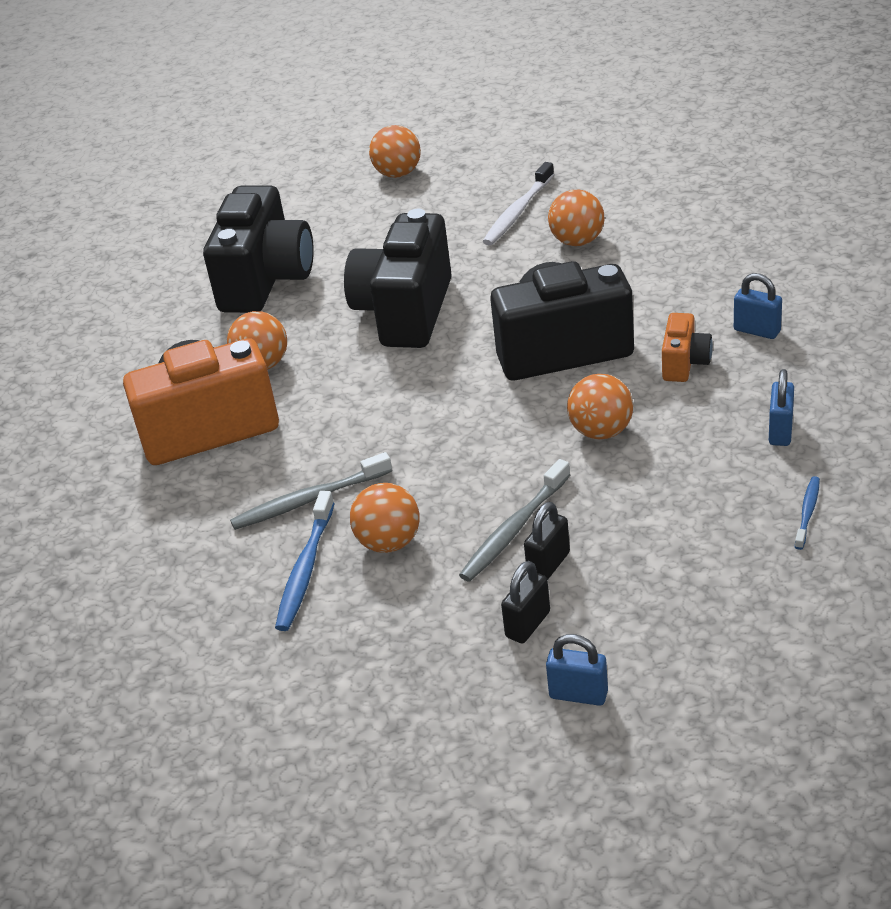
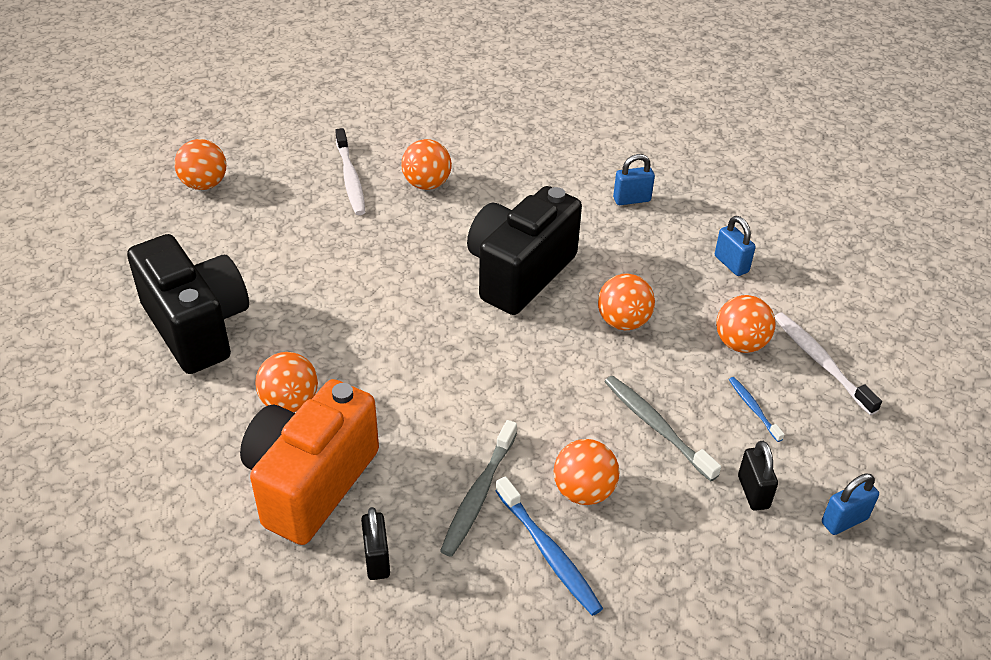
camera: 50 degrees left, 5 degrees up
(405, 312) = (360, 299): black camera -> none
(514, 529) = (657, 427): grey toothbrush -> grey toothbrush turned 150 degrees clockwise
(548, 564) = (711, 440): black padlock -> black padlock (376, 559)
(684, 363) = (615, 244): orange camera -> none
(689, 503) = (740, 343): none -> orange ball
(749, 560) = (821, 362): none -> white toothbrush
(807, 512) = (813, 311): blue toothbrush -> blue toothbrush (753, 409)

